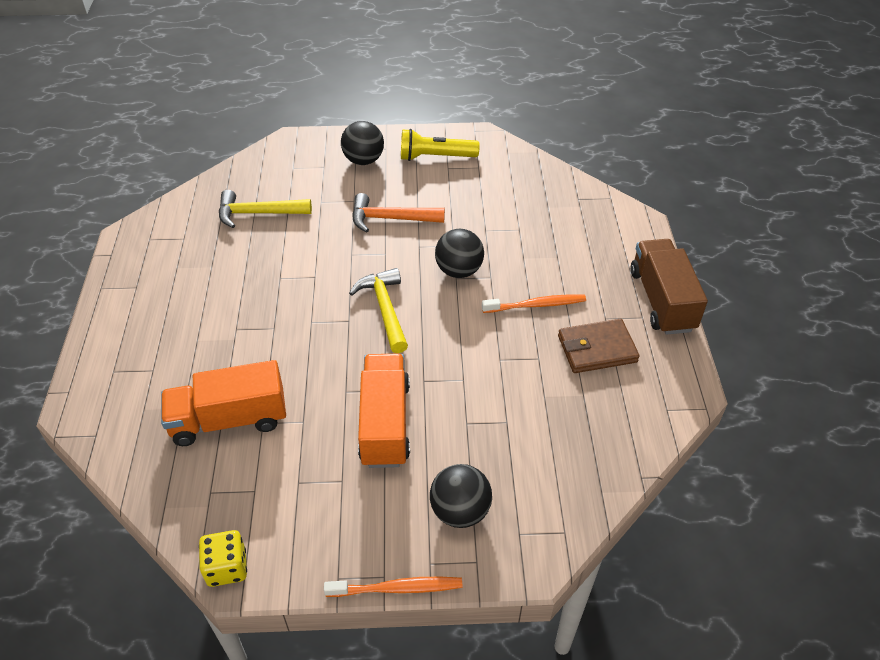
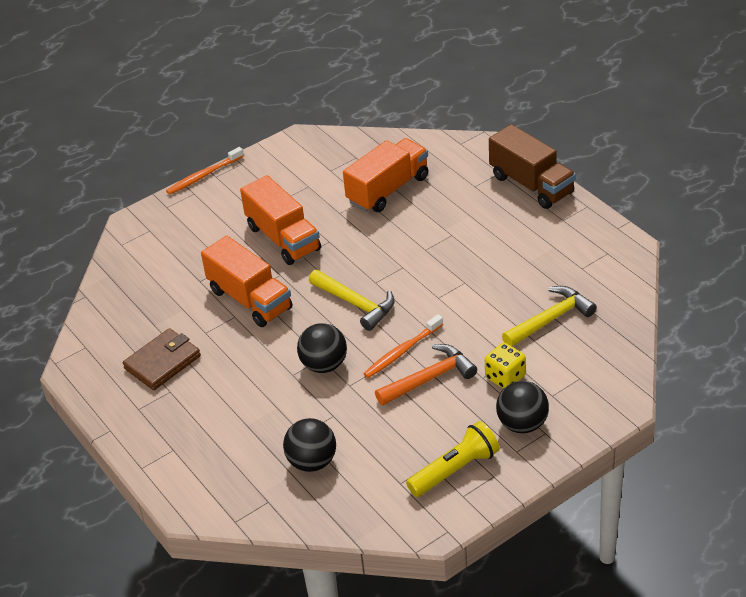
camera: 150 degrees right, 5 degrees down
(227, 567) = (307, 138): yellow dice -> yellow dice (505, 377)
(460, 511) = (194, 222): black ball -> black ball (312, 462)
(472, 369) = (250, 299): none -> orange truck
(536, 305) = (235, 371): orange toothbrush -> orange toothbrush (402, 351)
(661, 300) = (127, 432): brown truck -> brown truck (531, 184)

